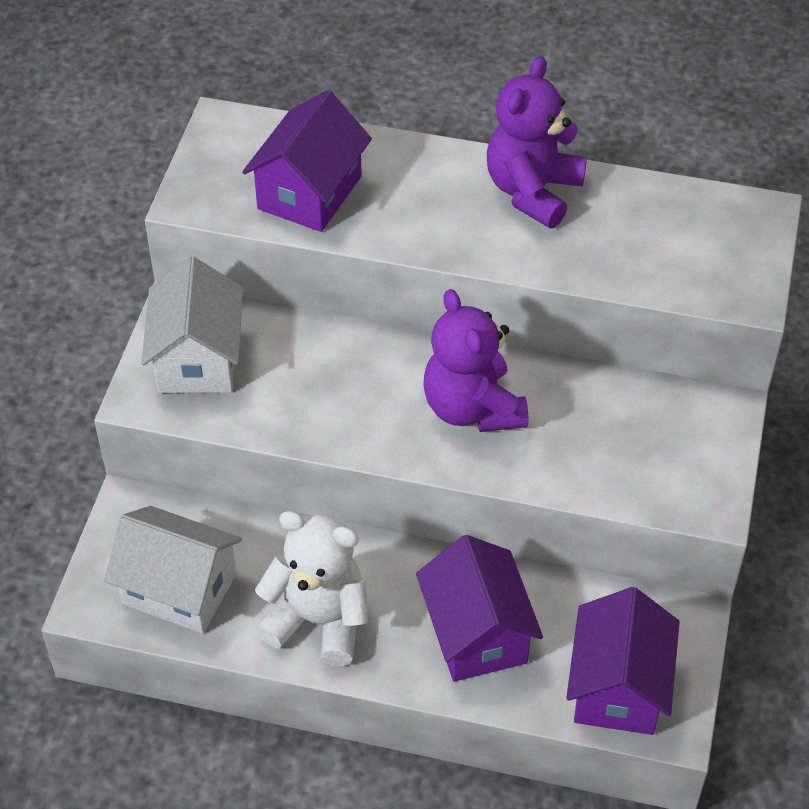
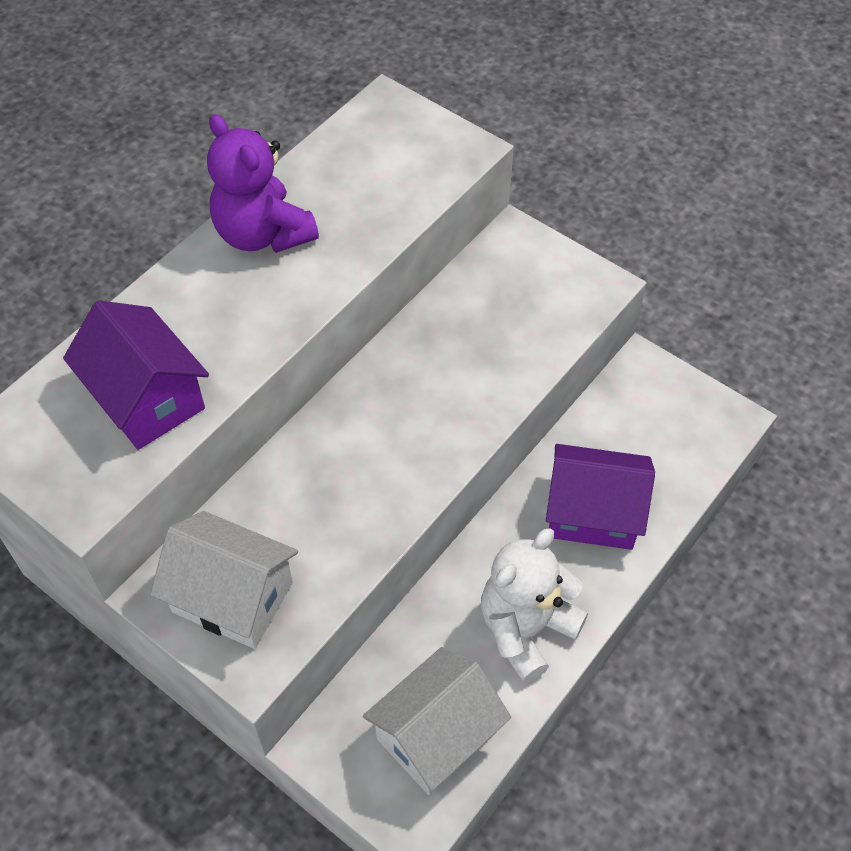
camera: 65 degrees left, 5 degrees up
(472, 408) = (419, 400): purple teddy bear -> none
(618, 687) = (684, 438): purple house -> none

